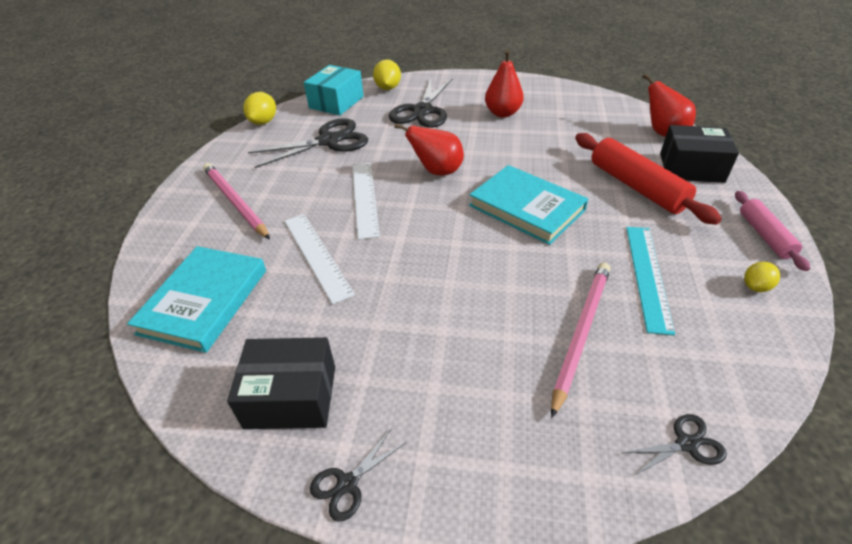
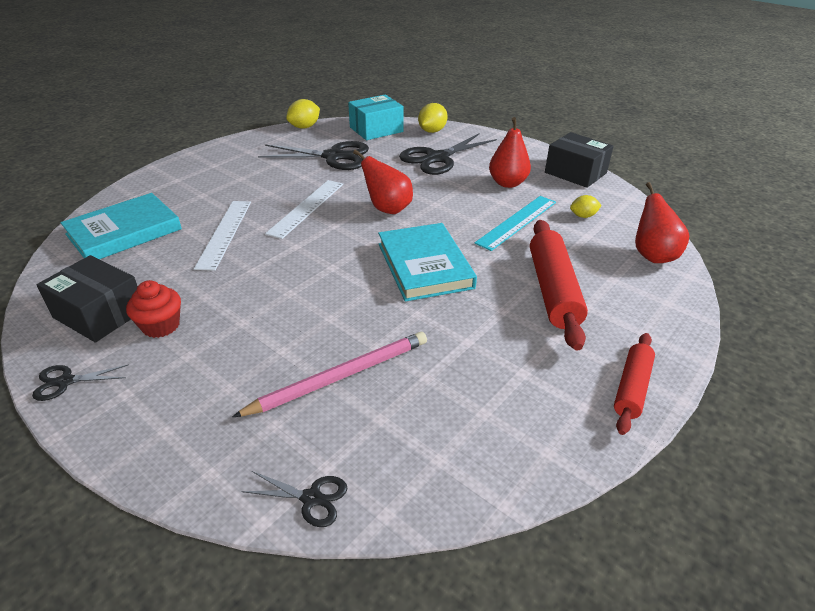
camera: 30 degrees right, 5 degrees down
(235, 202) = (218, 176): pink pencil -> none
(371, 374) = (161, 326): none -> red cupcake
(647, 276) = (458, 364): turquoise ruler -> turquoise ruler (517, 222)
(691, 168) = (638, 297): black box -> black box (575, 173)
(755, 287) = (554, 424): yellow lemon -> yellow lemon (583, 216)
(765, 235) = (632, 388): pink rolling pin -> red rolling pin

